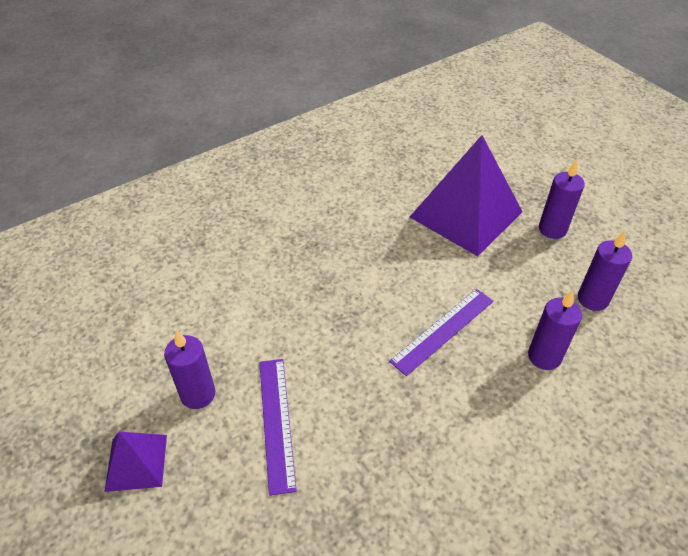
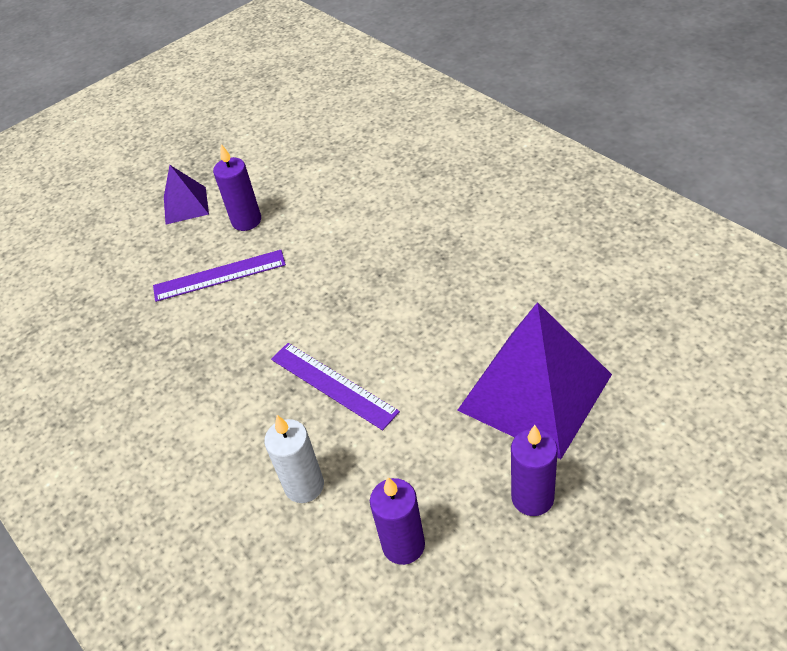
camera: 90 degrees right, 0 degrees up
(544, 356) = (304, 486): purple candle -> white candle

